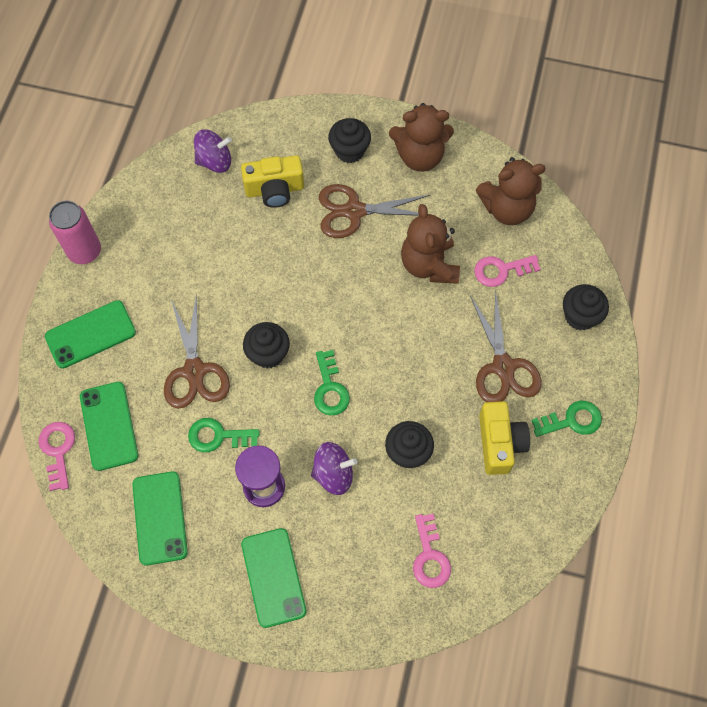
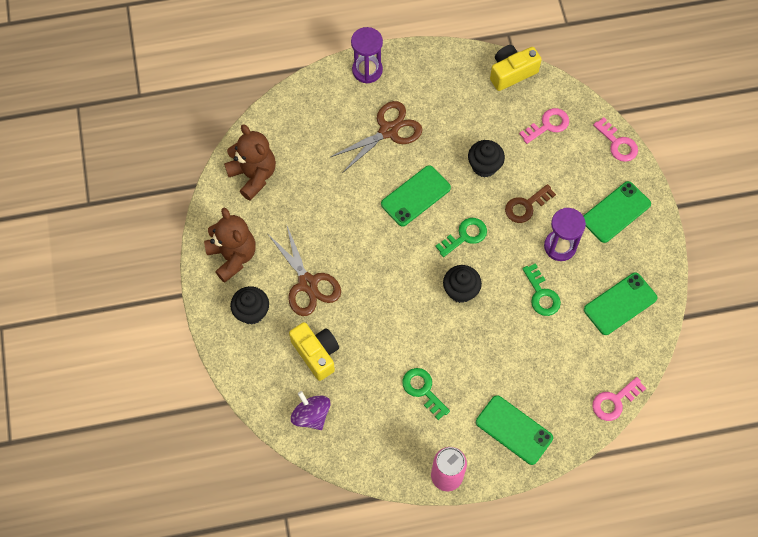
camera: 115 degrees left, 0 degrees up
(109, 426) = (576, 375): green phone -> green phone (415, 196)
(195, 371) = (502, 336): brown scissors -> none
(333, 474) = (526, 206): purple spinning top -> brown key
(429, 265) = (330, 210): brown teddy bear -> none
(499, 443) = (447, 113): yellow camera -> yellow camera (512, 73)
(501, 270) = (310, 160): pink key -> pink key (618, 144)
(572, 420) = (406, 75): green key -> green key (423, 390)
(580, 316) = (323, 96): black cupcake -> none
(597, 379) = (367, 70): none -> purple hourglass

